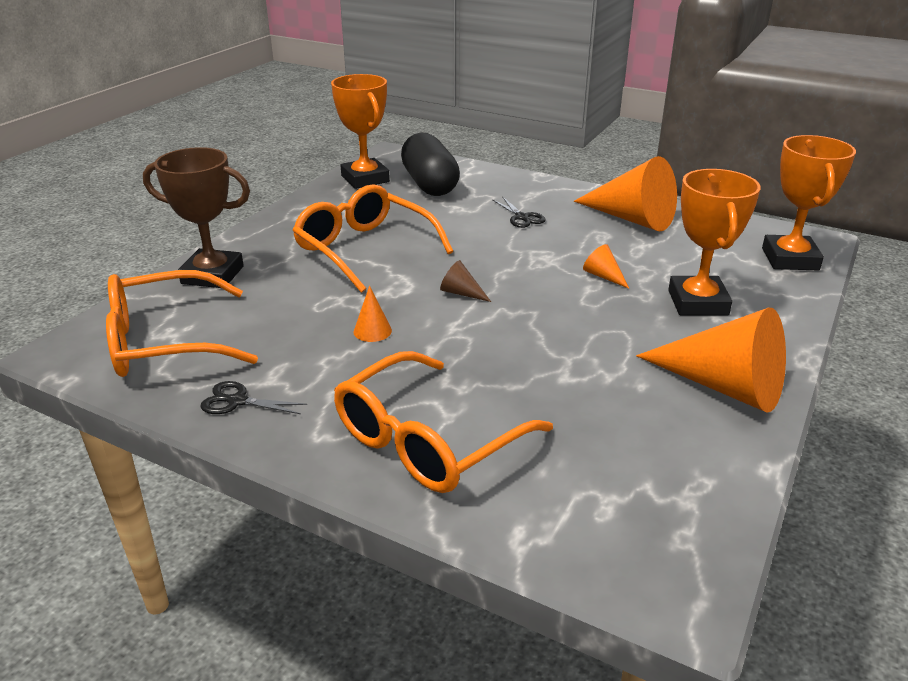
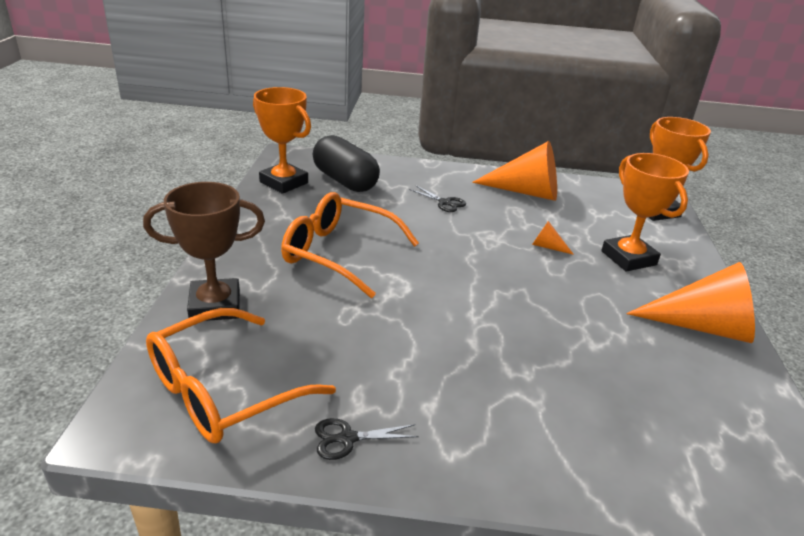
camera: 25 degrees left, 0 degrees up
(372, 331) = (411, 335): orange cone -> none
(428, 440) = (542, 433): orange glasses -> none
(461, 293) = (454, 282): brown cone -> none

